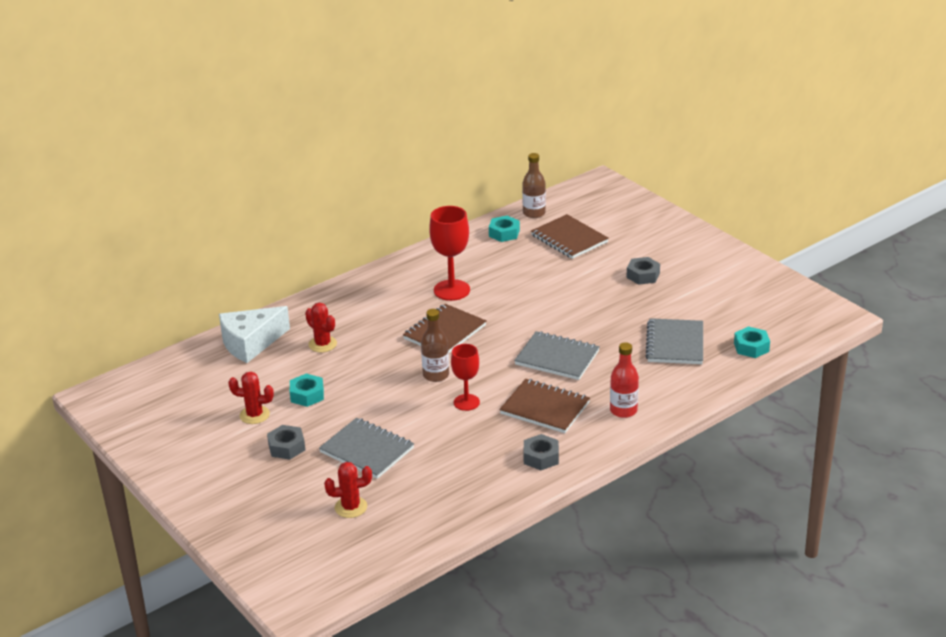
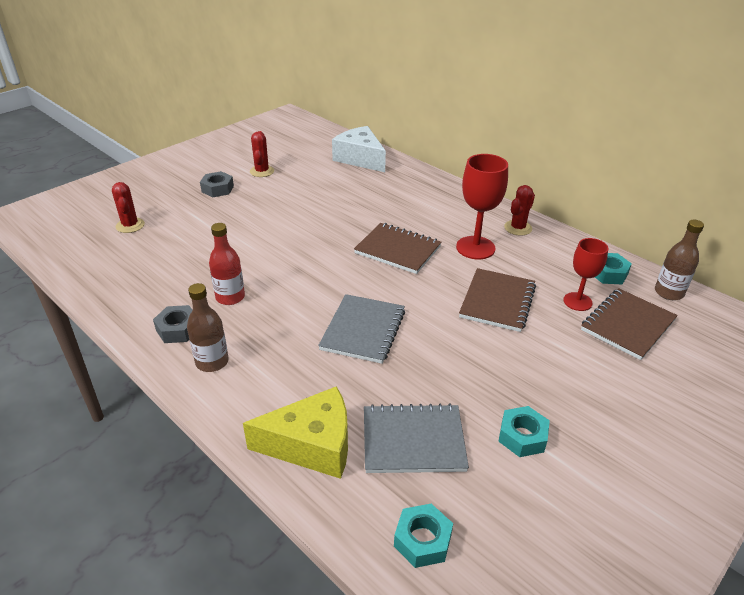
camera: 80 degrees right, 5 degrees up
(307, 395) = (289, 190): turquoise nut -> turquoise nut (522, 436)
(322, 344) = (364, 189): red cactus -> red cactus (518, 228)
(367, 450) = (207, 225): grey notebook -> none
(436, 375) = (322, 251): brown bottle -> brown bottle (212, 362)
(466, 402) = (277, 273): red goblet -> red goblet (577, 301)
(545, 408) = (266, 327): brown notebook -> brown notebook (497, 301)
(623, 410) = (259, 392): red bottle -> red bottle (230, 297)
(643, 275) = (574, 400): grey nut -> none
(677, 386) = (312, 445): none -> yellow cheese

